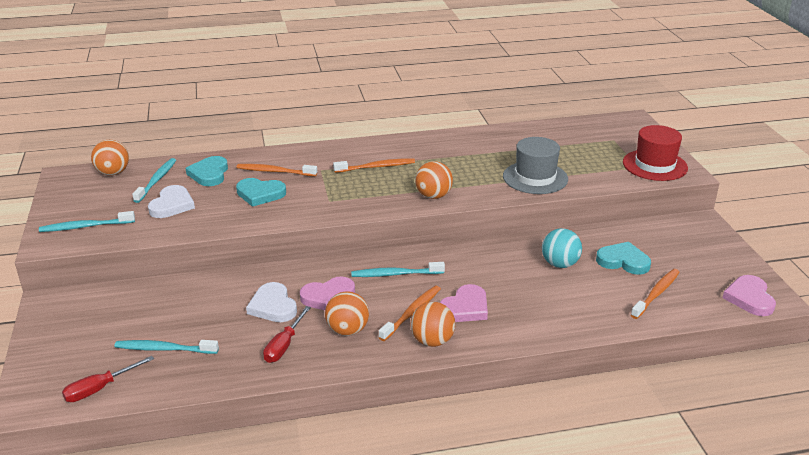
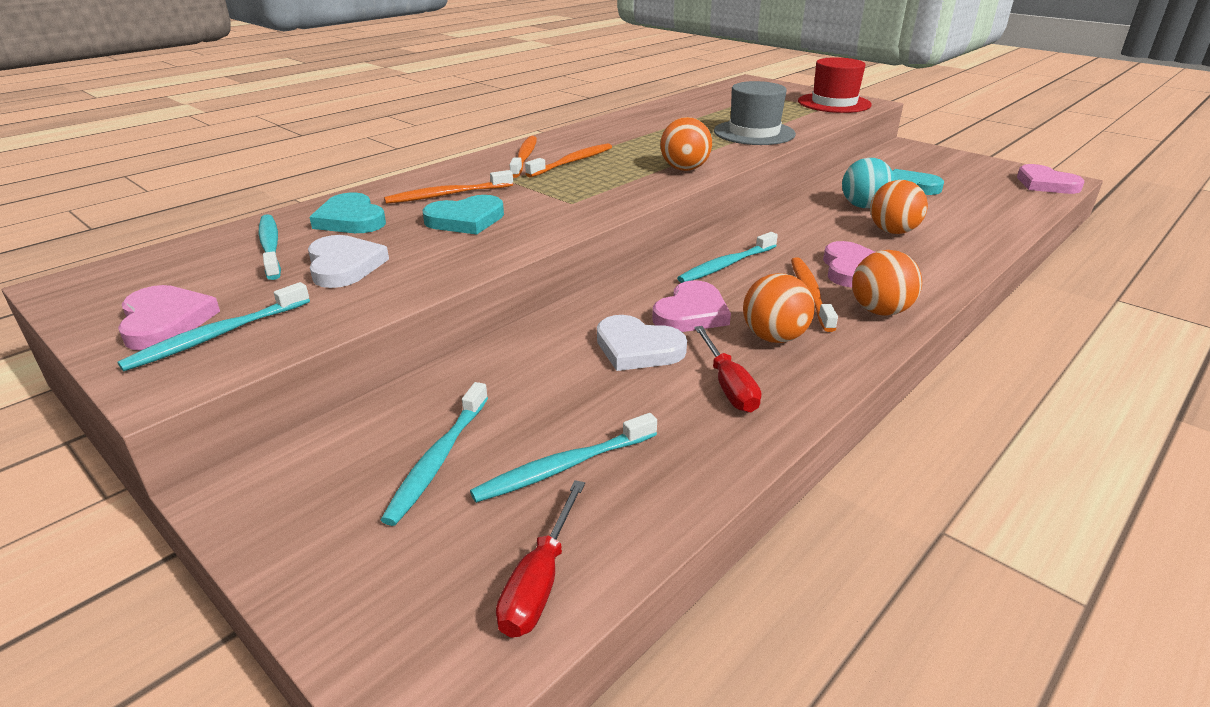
camera: 35 degrees left, 0 degrees up
(76, 211) = (165, 322): none -> pink heart
(113, 173) = (172, 258): orange ball -> orange ball (893, 231)
(125, 322) = (438, 459): none -> turquoise toothbrush
(656, 294) = (980, 202): orange toothbrush -> orange toothbrush (524, 157)

